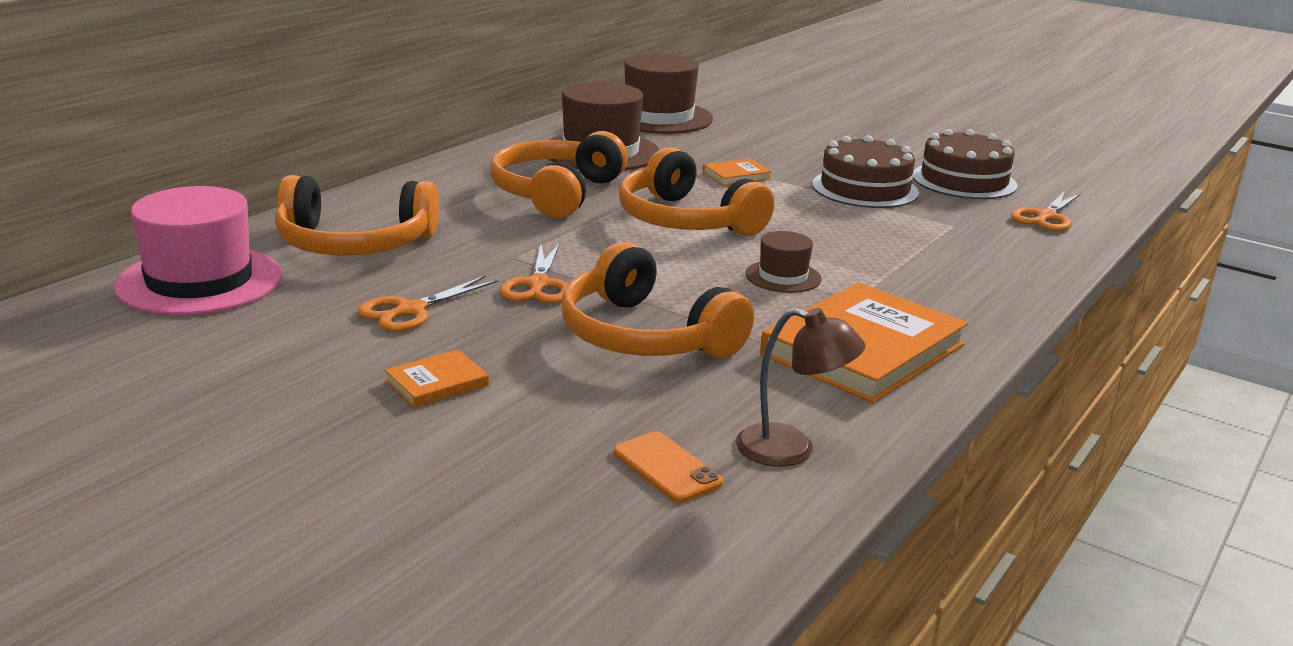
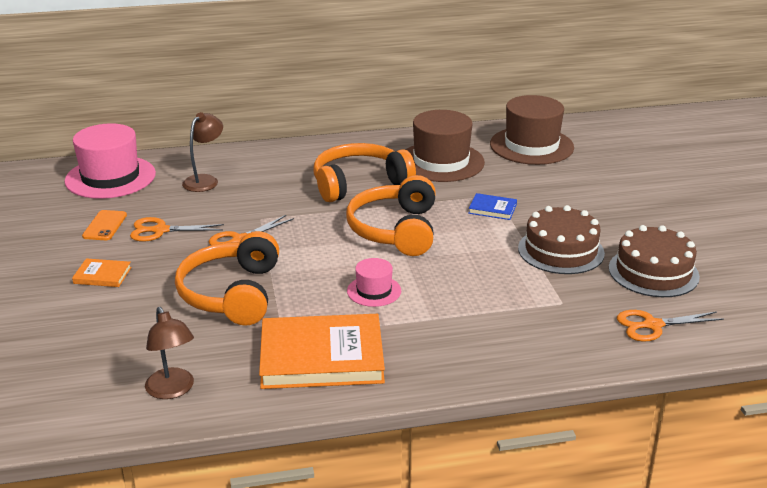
camera: 45 degrees right, 5 degrees up
(354, 244) = (205, 180): orange headphones -> brown lamp
(667, 468) = (107, 368): orange phone -> orange phone (105, 226)
(736, 175) = (492, 209): orange book -> blue book
(783, 276) = (374, 291): brown hat -> pink hat

